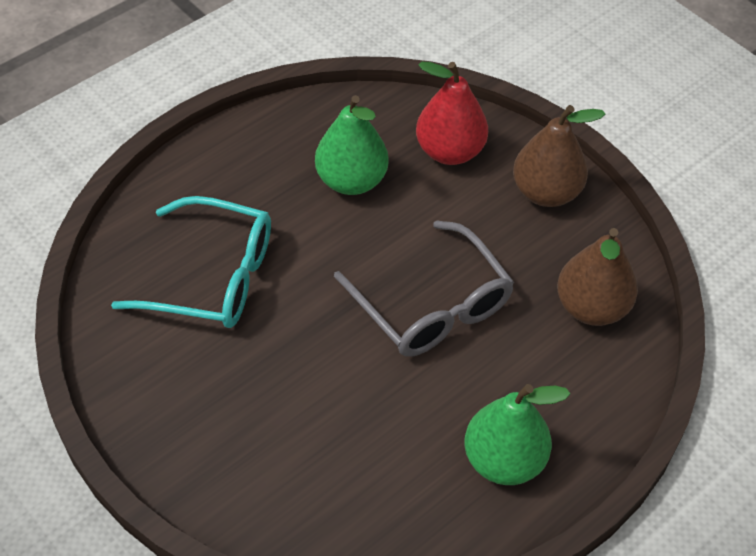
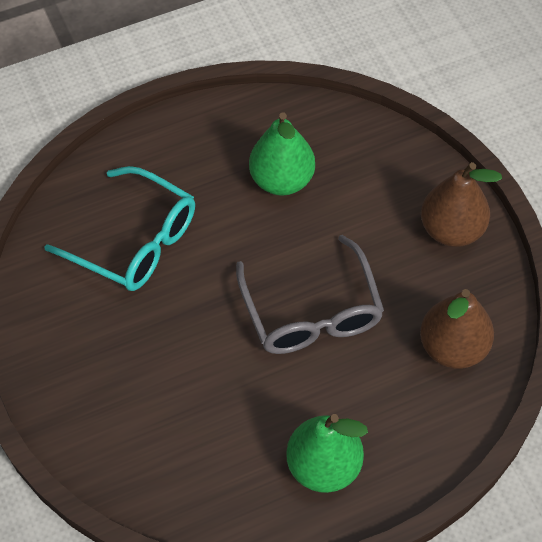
camera: 20 degrees right, 5 degrees up
(449, 151) = (378, 172): red pear -> none

